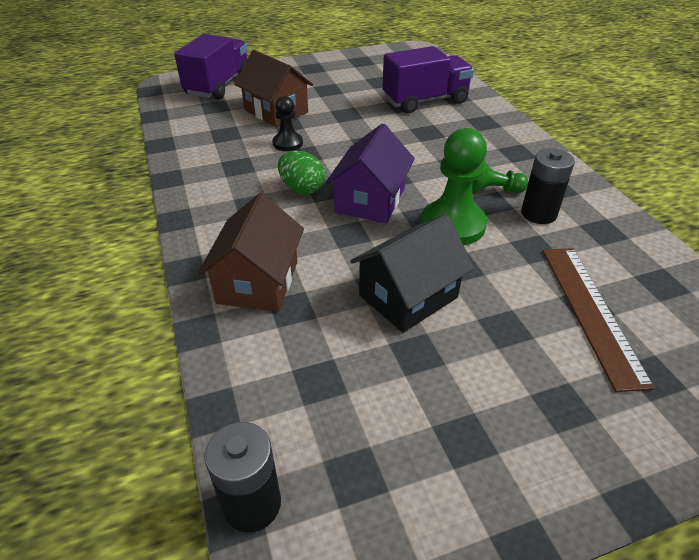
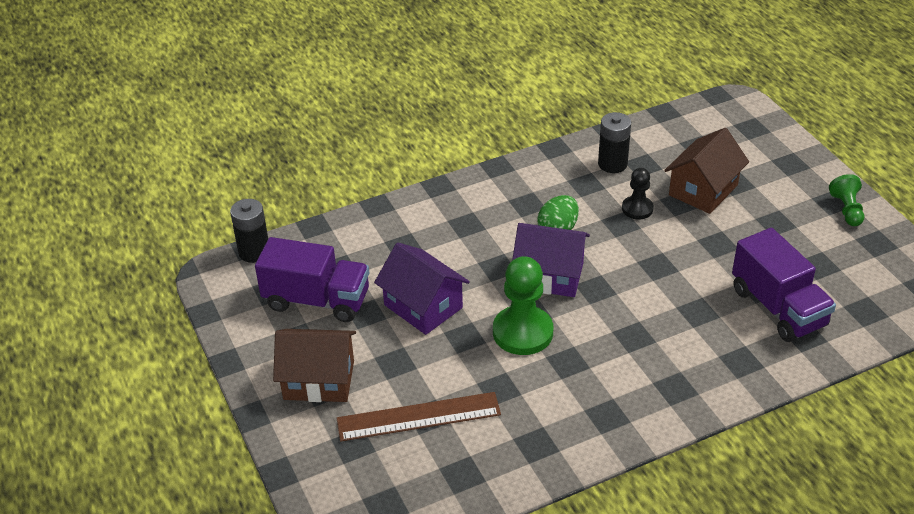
camera: 85 degrees right, 0 degrees up
(218, 86) = (747, 138): purple truck -> purple truck (317, 300)
(258, 282) = (428, 224): brown house -> brown house (319, 380)
(408, 296) = (423, 306): black house -> purple house
(493, 190) = (589, 363): green pawn -> green pawn (847, 210)
(538, 214) = (554, 396): black battery -> black battery (612, 164)

